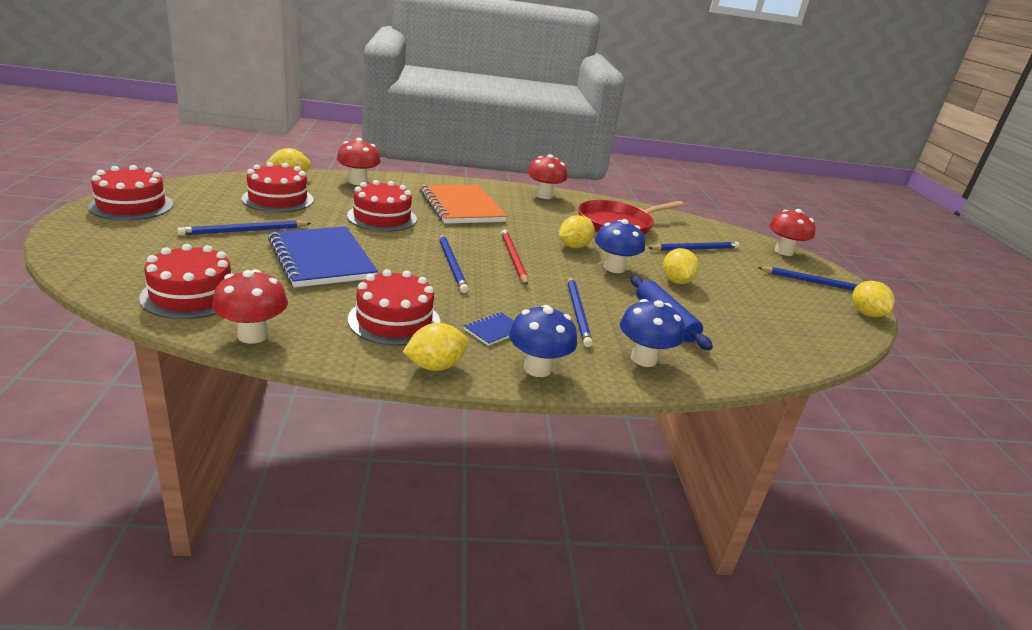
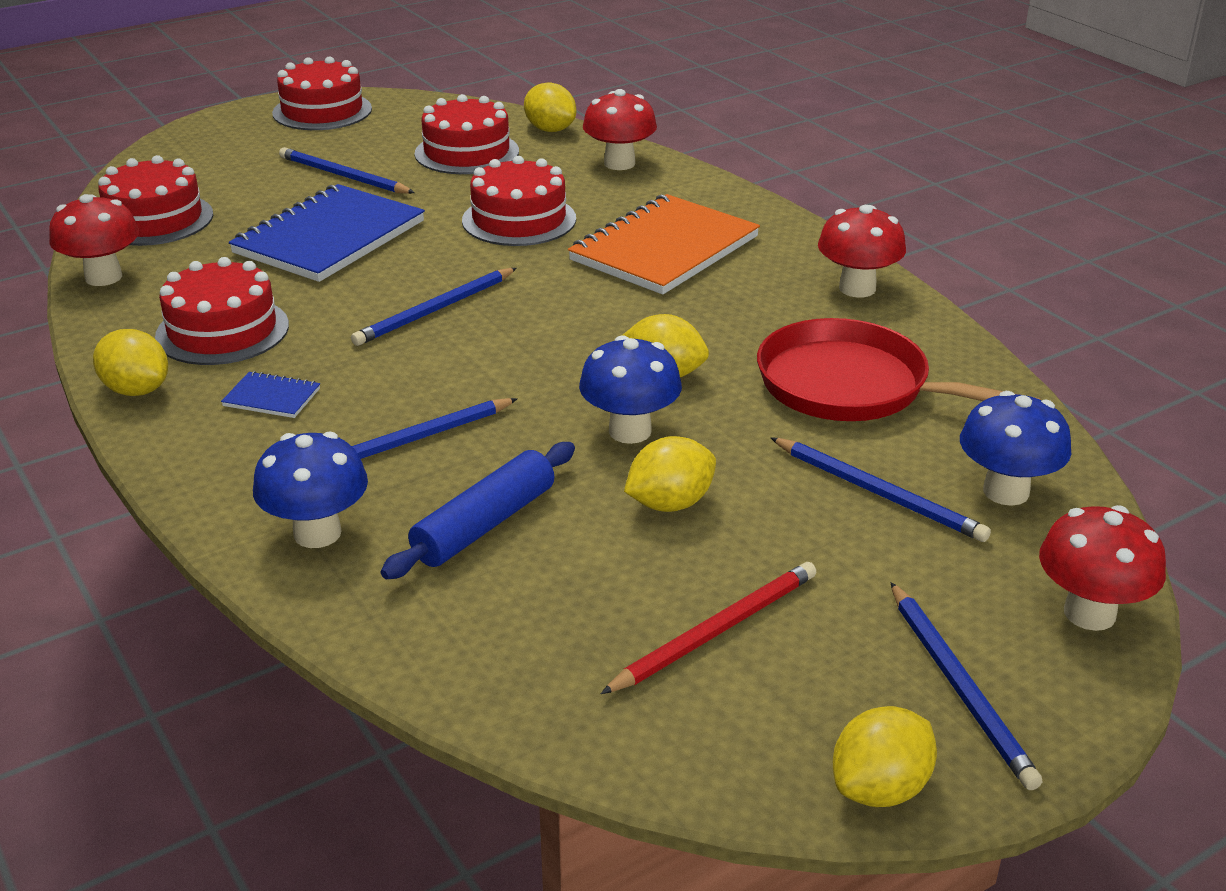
camera: 65 degrees right, 5 degrees up
(513, 258) = (528, 343): red pencil -> red pencil (716, 631)
(537, 368) = (199, 456): blue mushroom -> blue mushroom (1006, 491)

